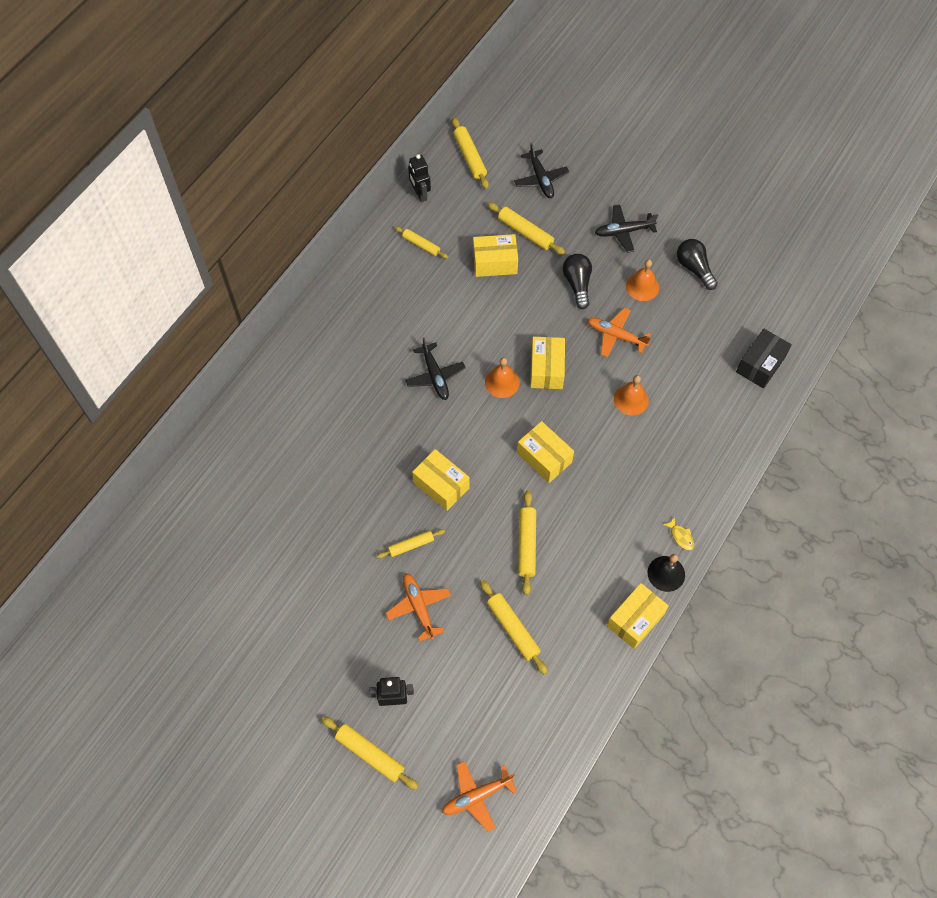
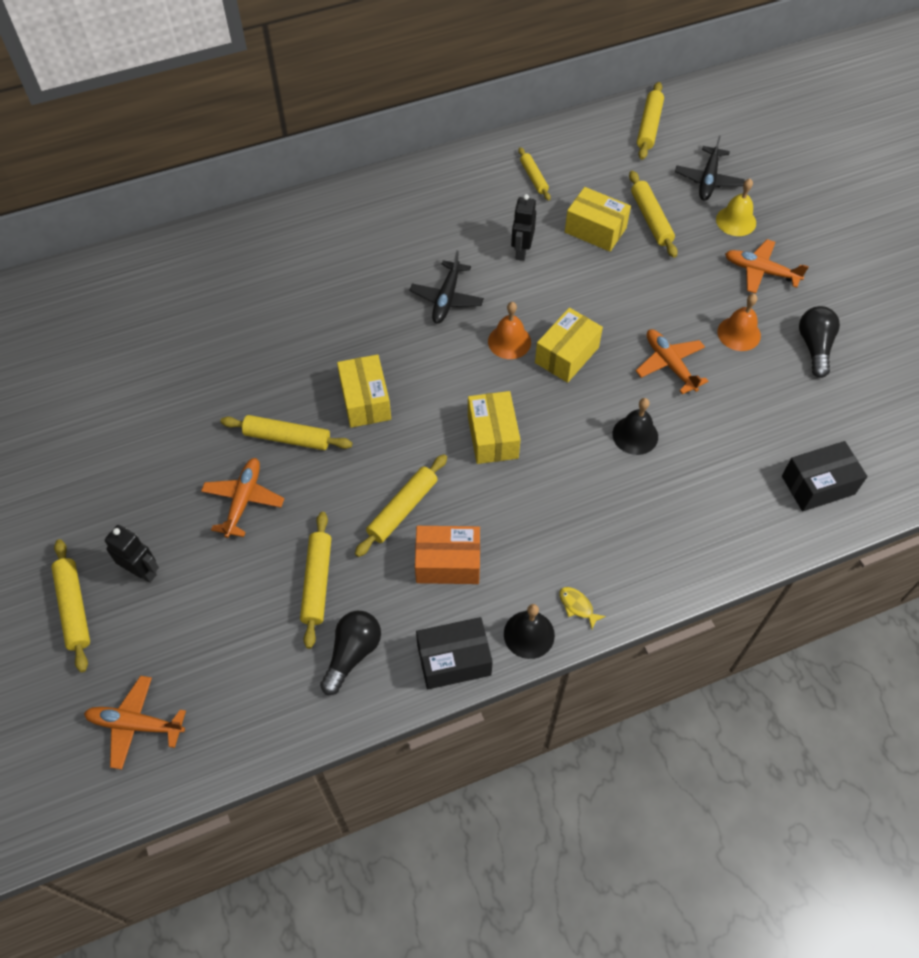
camera: 35 degrees right, 5 degrees down
(411, 545) = (287, 438): yellow rolling pin -> yellow rolling pin, size x1.51
(420, 194) = (570, 134): black robot -> black robot (521, 251)
(577, 284) = (667, 294): black light bulb -> black light bulb (352, 654)
(581, 201) = (736, 221): none -> yellow bell
(583, 561) = (448, 563): none -> orange box
(624, 231) = (761, 271): black plane -> orange plane
(631, 399) = (635, 435): orange bell -> black bell
(635, 620) = (454, 660): yellow box -> black box
(680, 536) = (577, 606): yellow fish -> yellow fish turned 135 degrees clockwise

